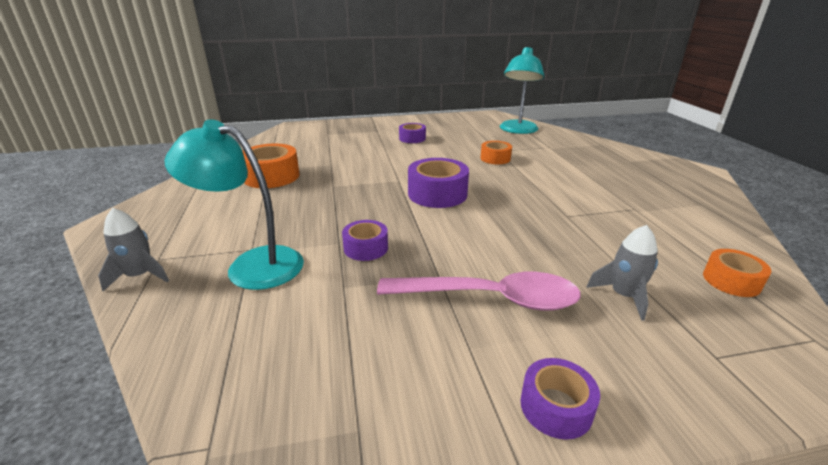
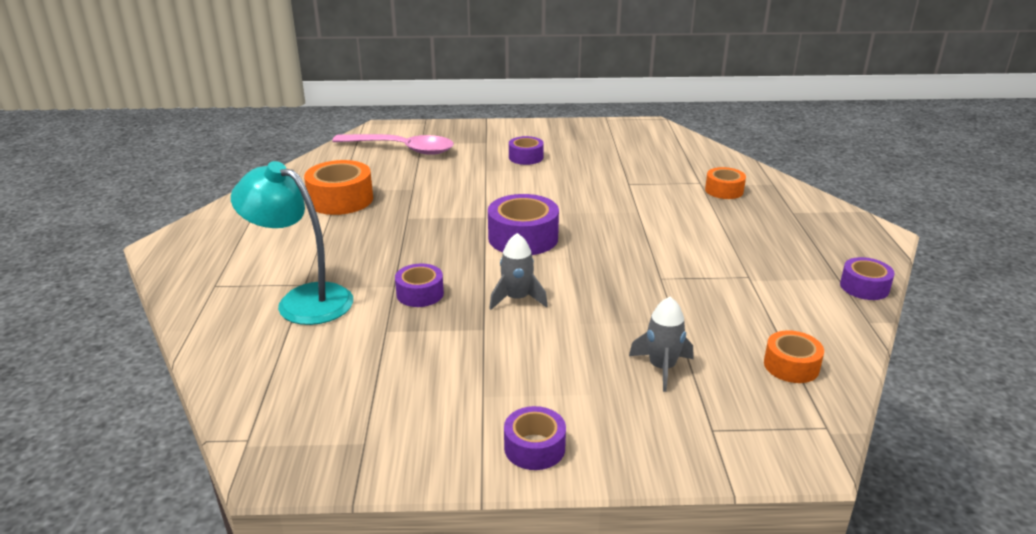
camera: 10 degrees right, 0 degrees up
(140, 276) = (198, 301): grey rocket -> grey rocket (517, 299)
(489, 298) = (523, 356): pink spoon -> pink spoon (401, 149)
(495, 158) = (618, 195): orange tape -> orange tape (724, 190)
(517, 130) = (672, 154): turquoise lamp -> none
(727, 209) = (864, 287): none -> purple tape

